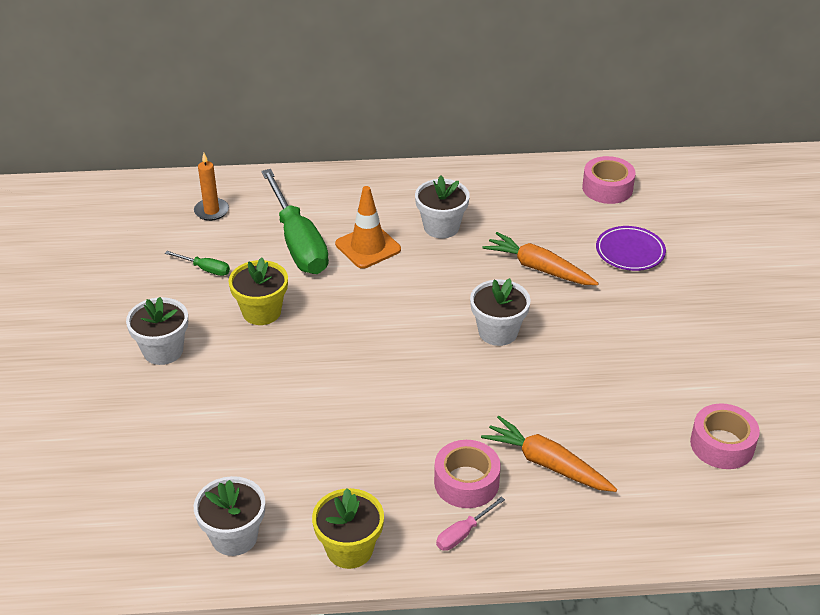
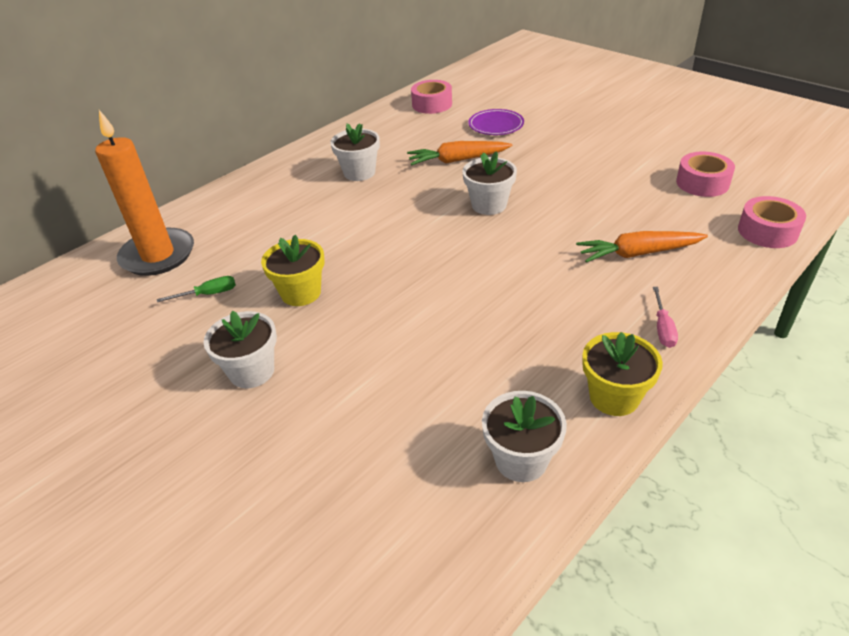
camera: 40 degrees left, 0 degrees up
(211, 211) = (158, 255): orange candle -> orange candle, size x2.07
(298, 242) = (264, 235): green screwdriver -> none
(368, 247) = (324, 209): orange traffic cone -> none
(466, 482) = (613, 297): pink tape -> pink tape (767, 231)

